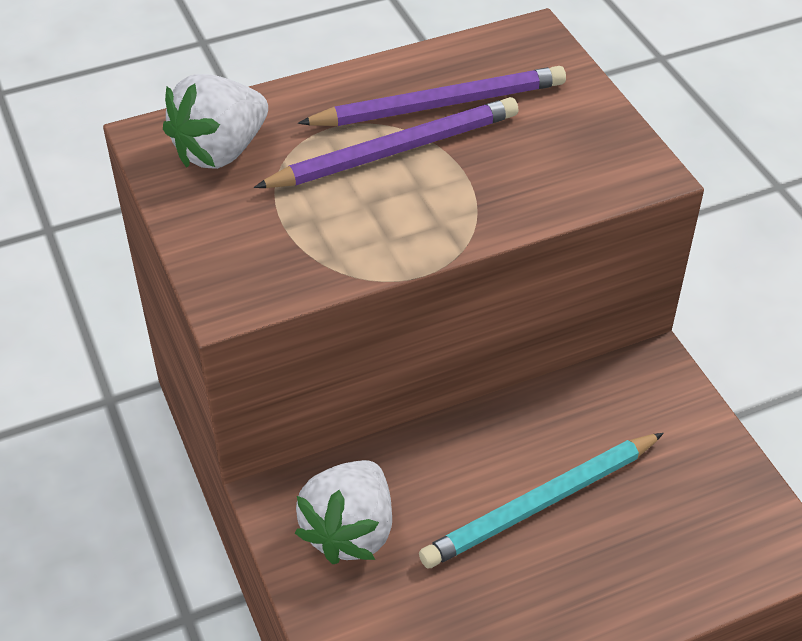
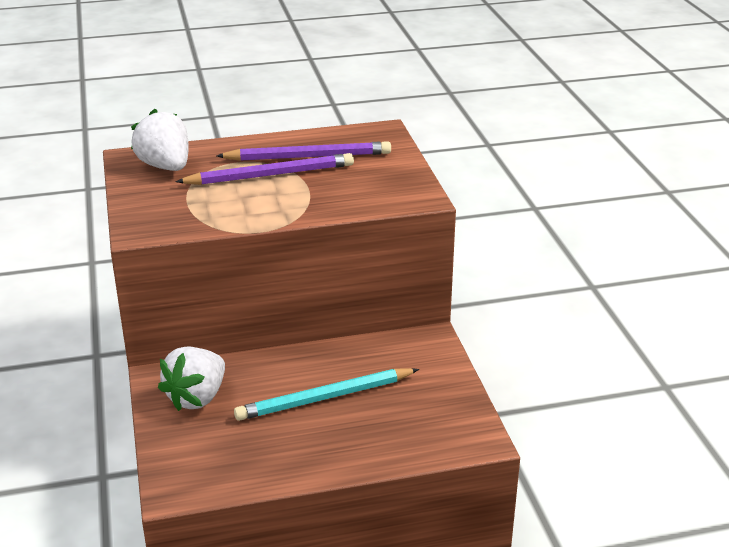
camera: 10 degrees right, 15 degrees down
(220, 151) = (165, 166): white strawberry -> white strawberry turned 90 degrees clockwise

